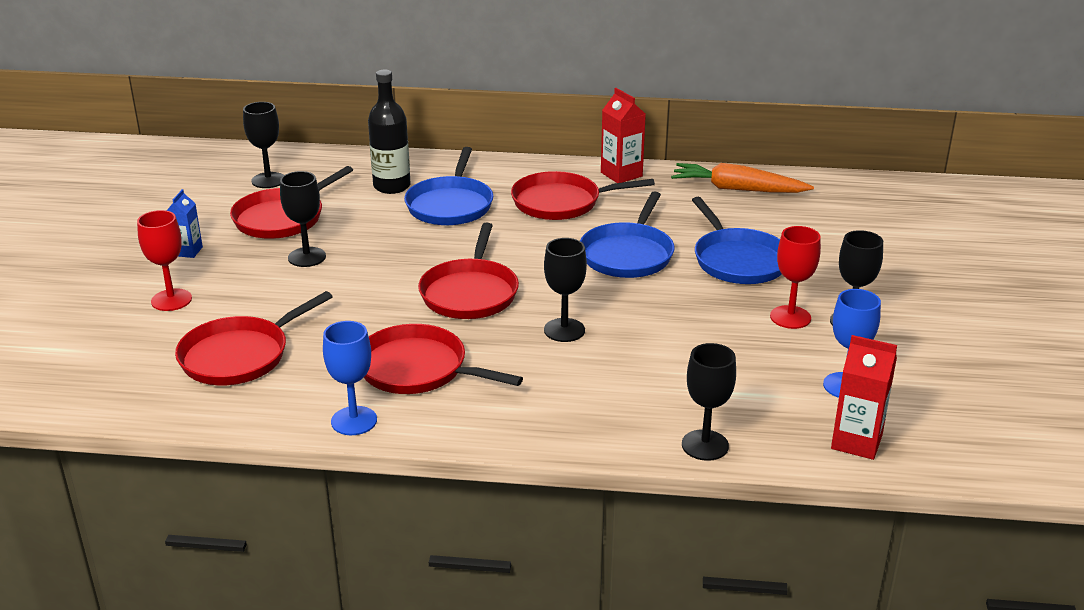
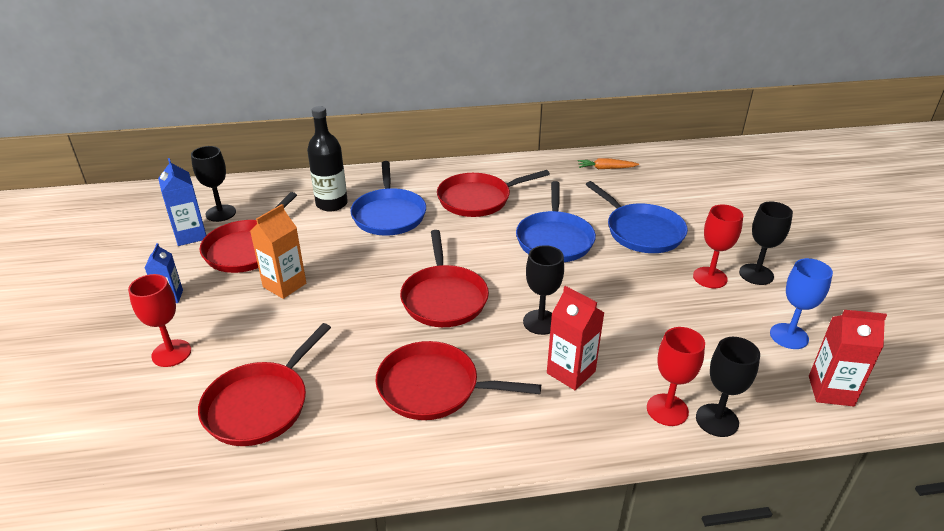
camera: 15 degrees left, 5 degrees up
(229, 197) = (190, 235): none -> blue carton
(307, 257) = (284, 285): black goblet -> orange carton
(354, 421) = (399, 459): blue goblet -> none
(621, 174) = (512, 167): red carton -> red carton (571, 372)
(655, 427) = (667, 410): none -> red goblet
(737, 189) = (606, 168): orange carrot -> orange carrot, size x0.55

